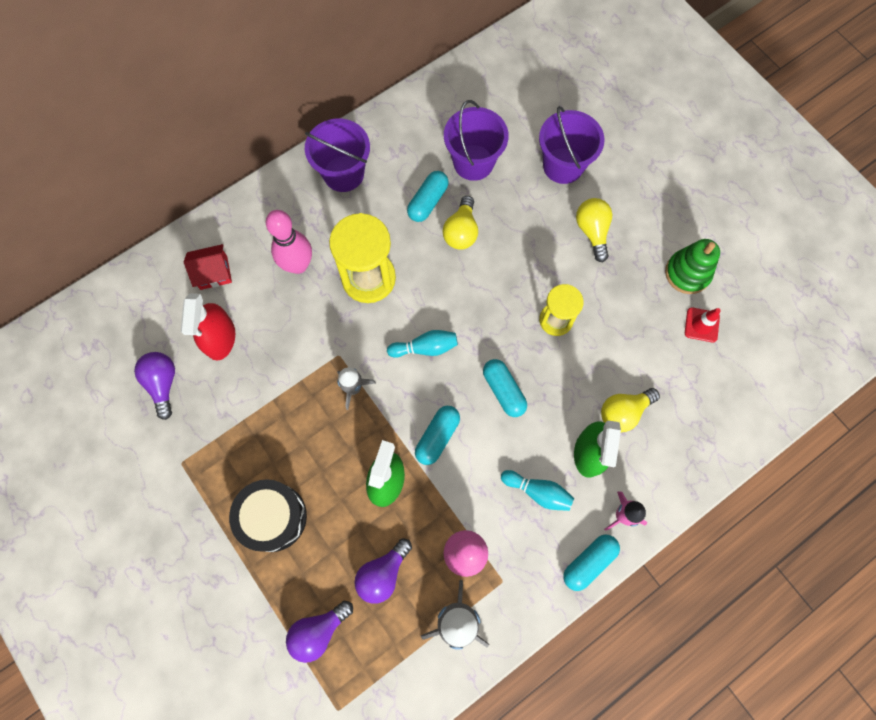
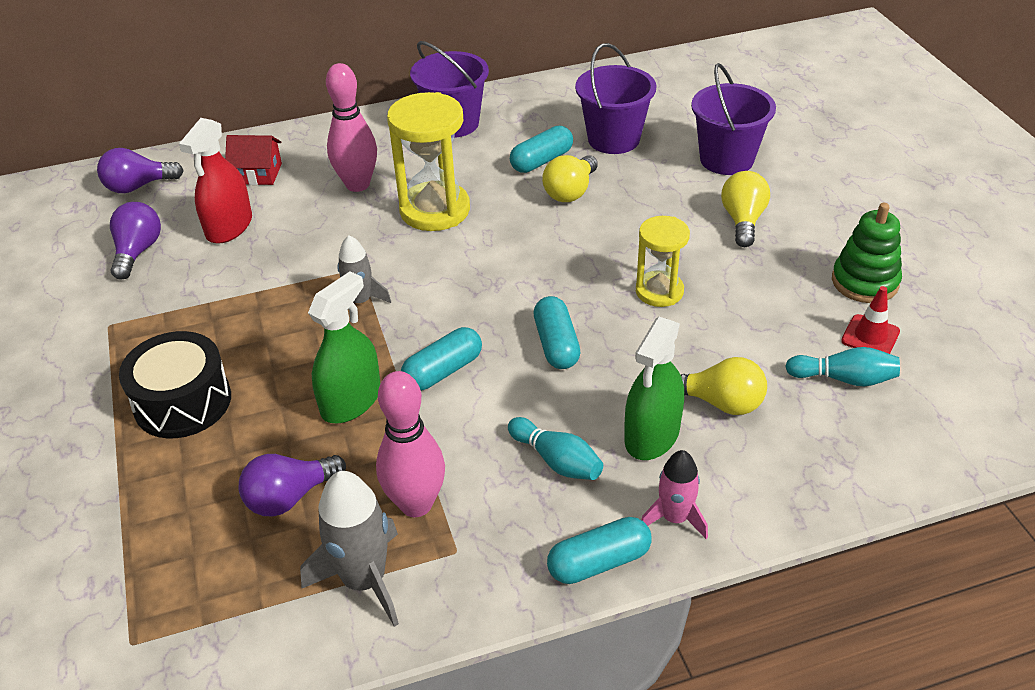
camera: 20 degrees right, 30 degrees down
(318, 631) = (164, 539): purple light bulb -> purple light bulb (138, 186)
(425, 348) = (472, 283): turquoise bowling pin -> turquoise bowling pin (844, 379)
(623, 412) = (720, 402): yellow light bulb -> yellow light bulb turned 150 degrees counterclockwise

